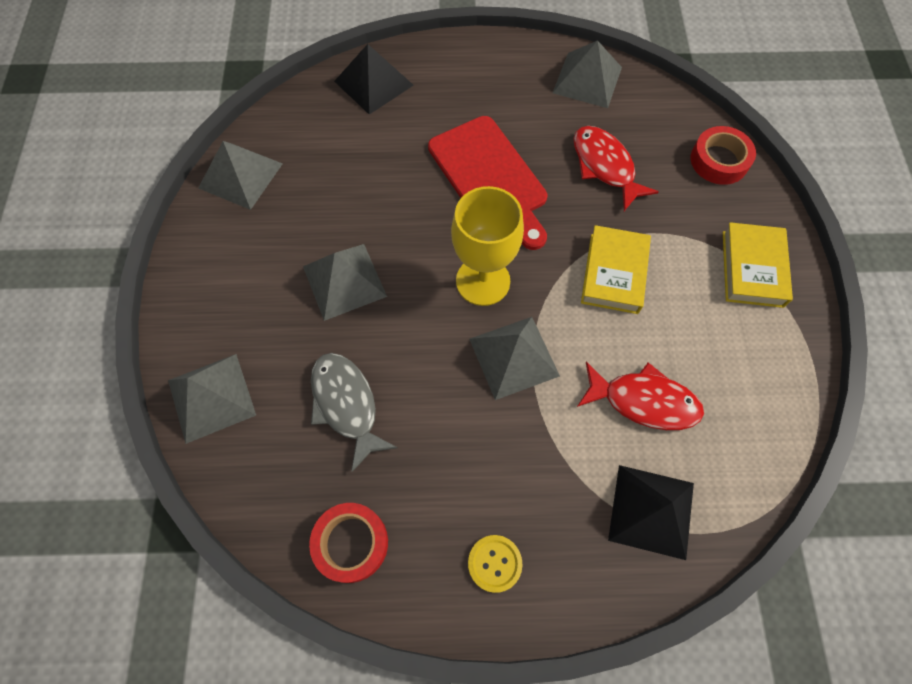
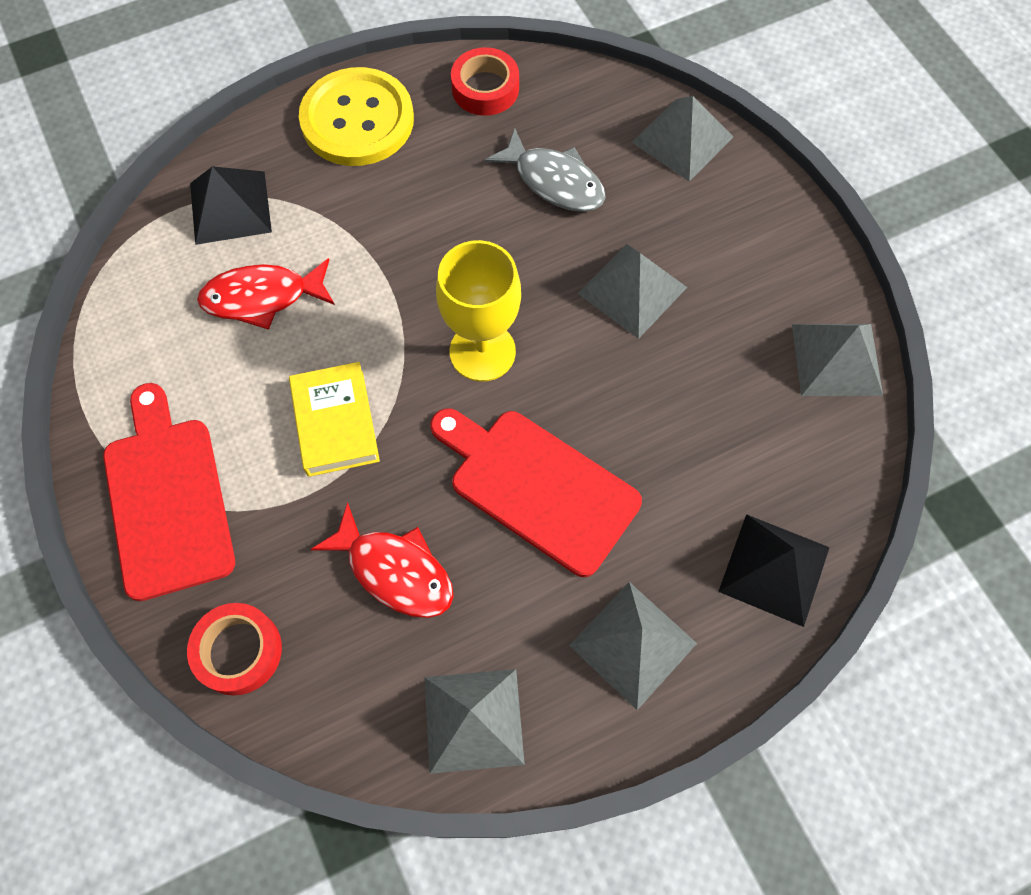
camera: 155 degrees right, 0 degrees up
(494, 563) = (357, 120): yellow button -> yellow button, size x2.28
(514, 357) = (412, 286): grey pyramid -> grey pyramid (633, 644)
(752, 268) = (167, 499): yellow book -> red cutting board

